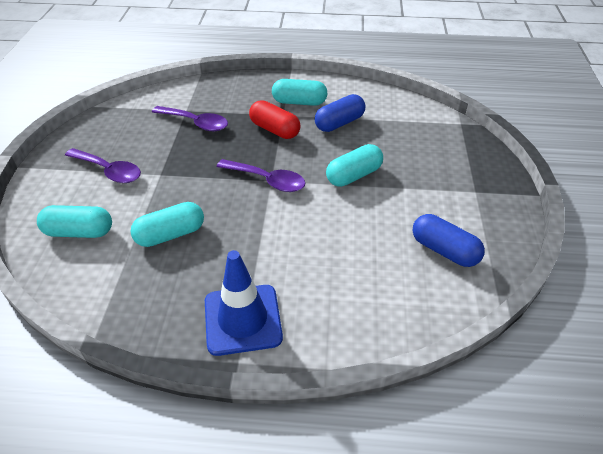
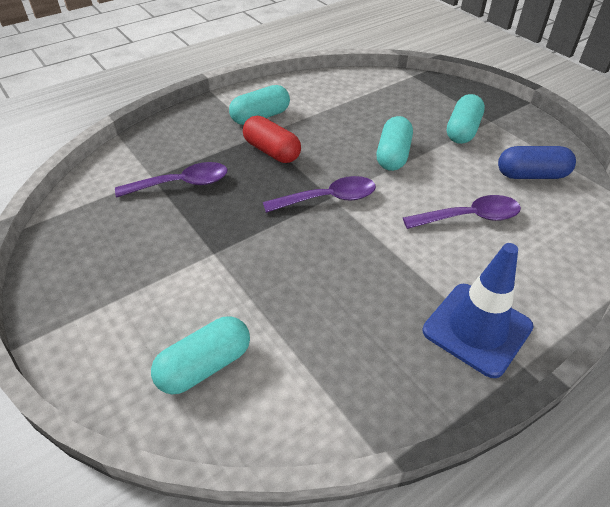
camera: 40 degrees left, 0 degrees up
(109, 171) = (148, 283): purple spoon -> purple spoon (469, 217)
(170, 234) = (308, 302): turquoise capsule -> turquoise capsule (462, 130)
(275, 130) = (272, 151): red capsule -> red capsule turned 45 degrees clockwise
(339, 123) = (321, 118): blue capsule -> none

